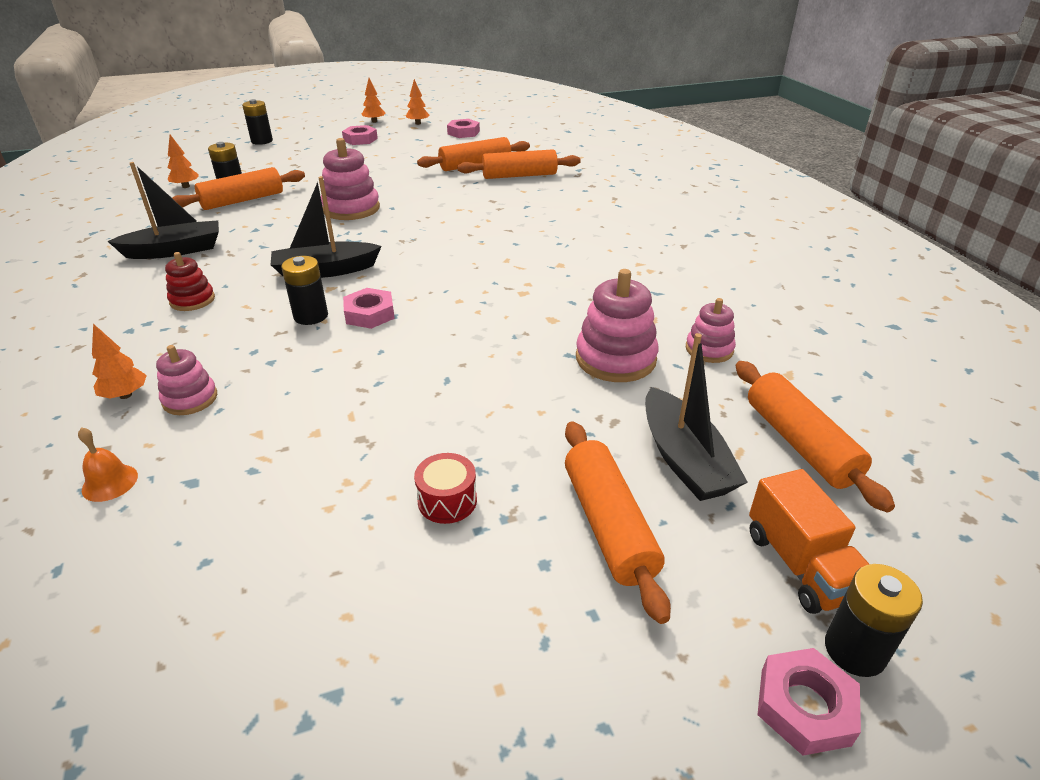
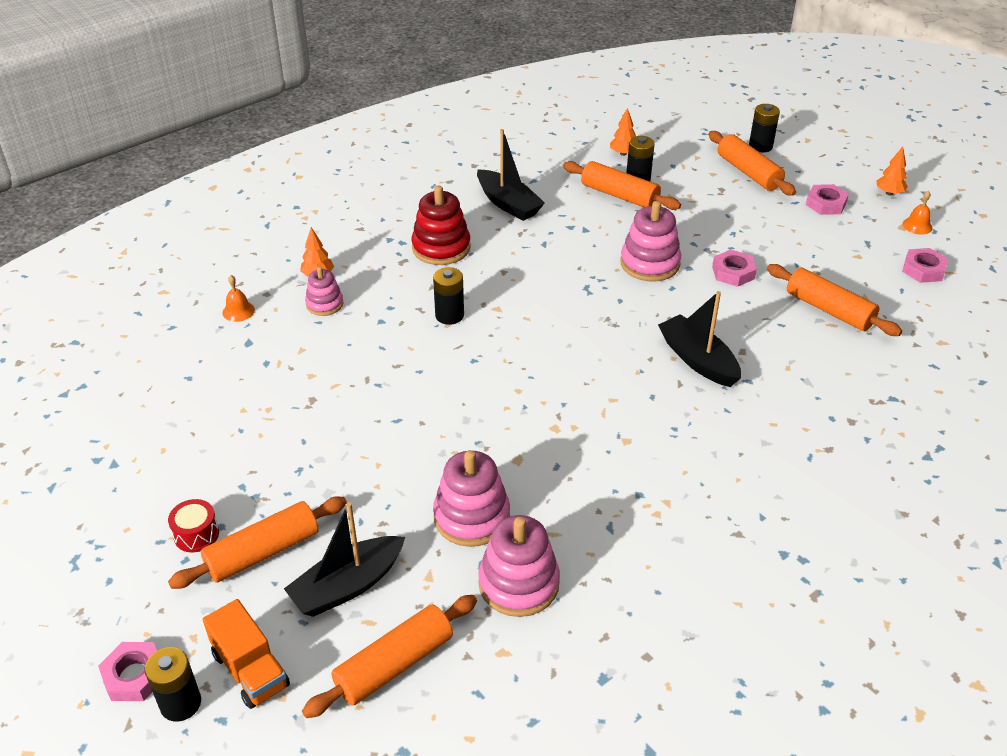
camera: 70 degrees right, 5 degrees up
(192, 300) = (441, 248): red stacking toy -> red stacking toy, size x1.67
(325, 271) = (523, 295): black boat -> black boat (698, 360)
(369, 314) = (469, 345): pink nut -> pink nut (733, 272)
(418, 123) = (917, 226): orange tree -> orange bell
(447, 501) = (264, 462): red drum -> red drum (196, 534)
(519, 175) = (828, 353): orange rolling pin -> orange rolling pin (748, 172)
(709, 349) = (518, 583): pink stacking toy -> pink stacking toy, size x1.67
(801, 565) = (251, 670): orange truck -> orange truck turned 90 degrees counterclockwise

